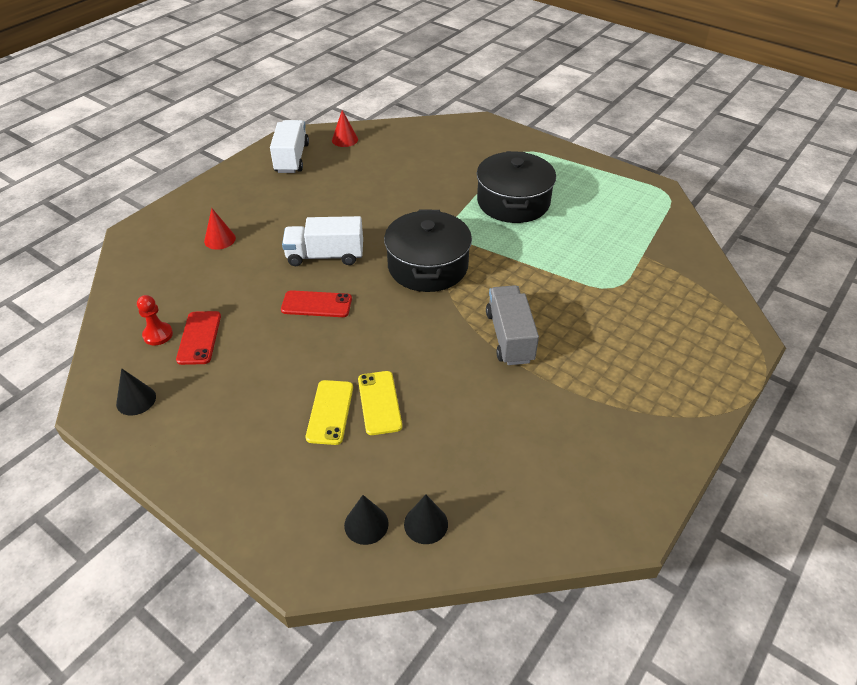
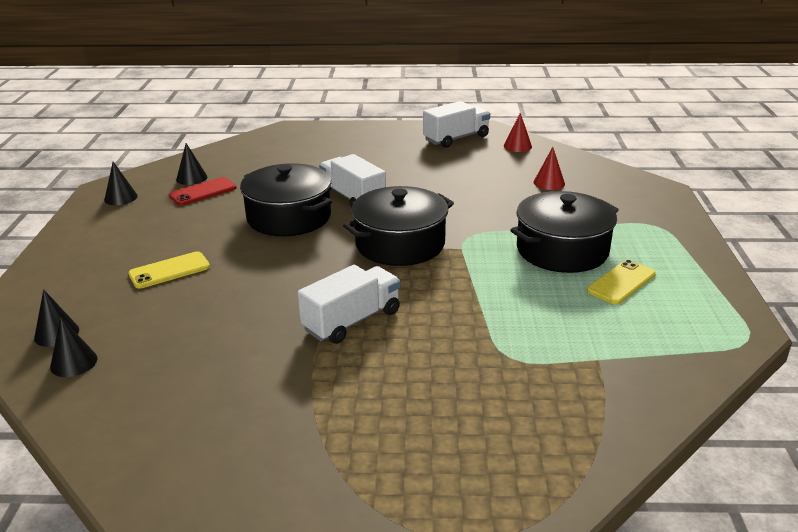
camera: 55 degrees right, 15 degrees down
(158, 335) = (191, 178): red pawn -> black cone
(220, 239) = (318, 155): red cone -> red cone (549, 183)
(316, 304) = (289, 217): red phone -> black pot
(379, 402) = (199, 287): yellow phone -> yellow phone (621, 282)
(509, 337) = (352, 321): grey truck -> white truck

